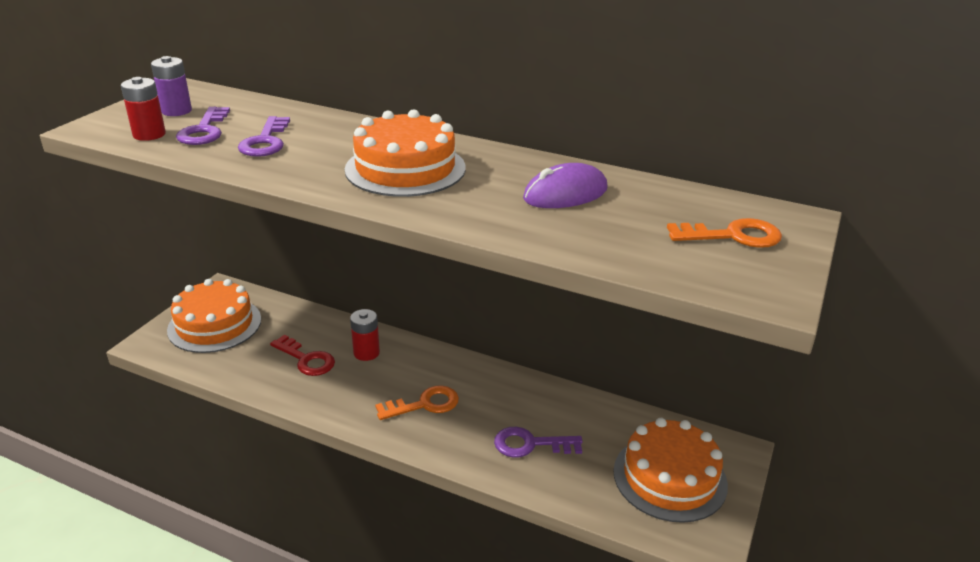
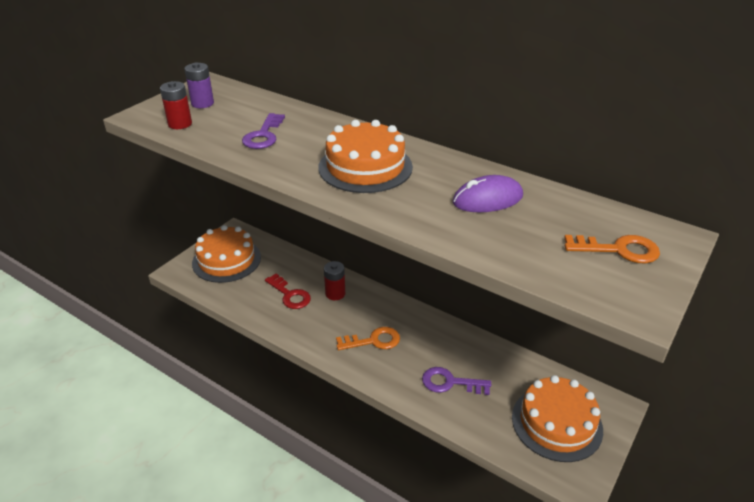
camera: 10 degrees right, 5 degrees up
(204, 131) = (220, 123): purple key -> none

